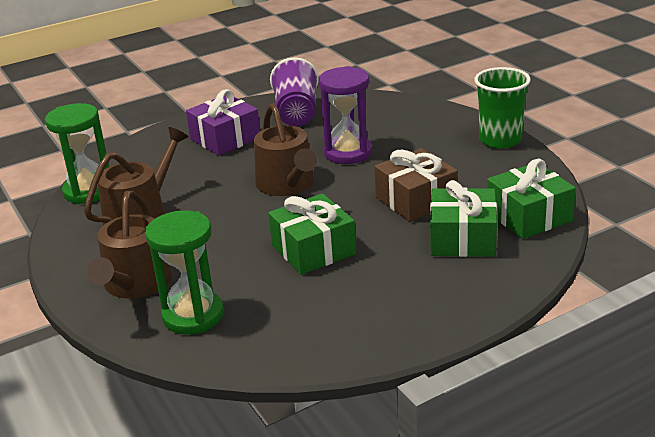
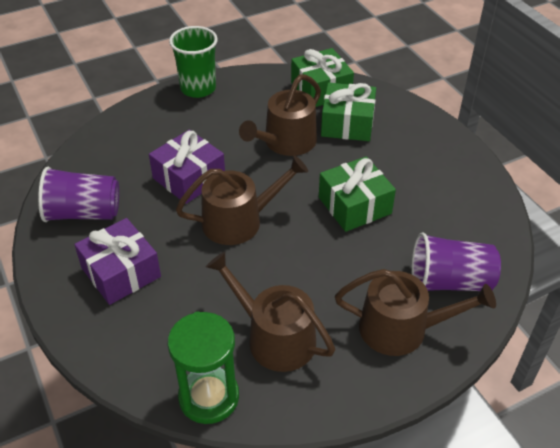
camera: 90 degrees left, 15 degrees up
(193, 315) = (449, 282): green hourglass -> purple cup
(348, 153) = (189, 178): purple hourglass -> purple gift
(416, 200) = (286, 142): brown gift -> brown watering can

